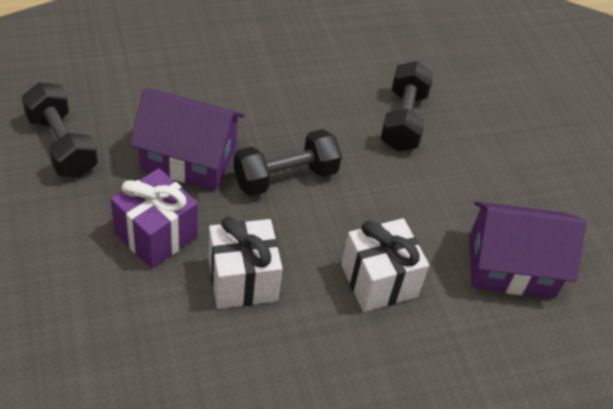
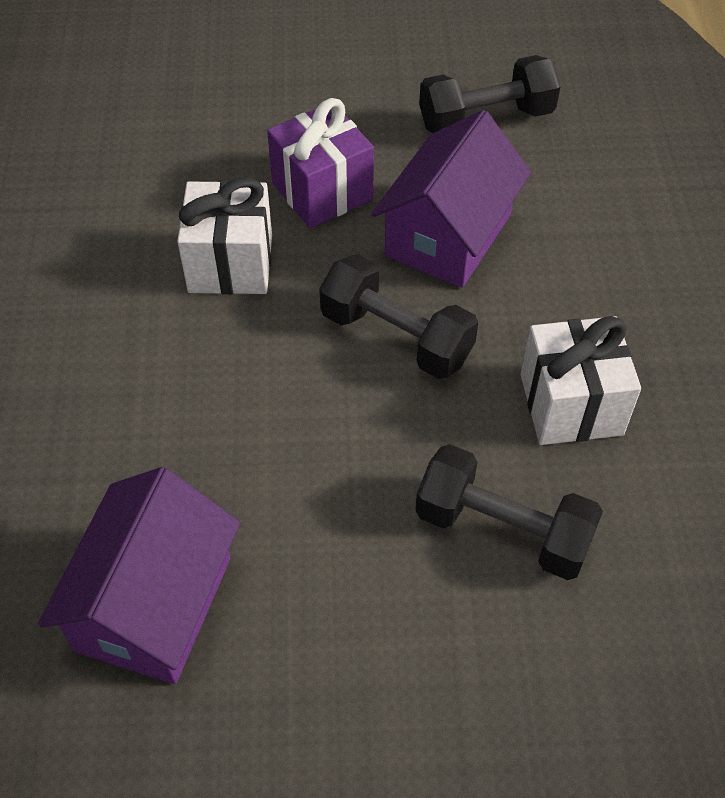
camera: 110 degrees right, 5 degrees up
(285, 177) = (396, 337): black dumbbell -> black dumbbell turned 45 degrees counterclockwise
(379, 281) = (184, 411): white gift -> white gift (571, 404)

